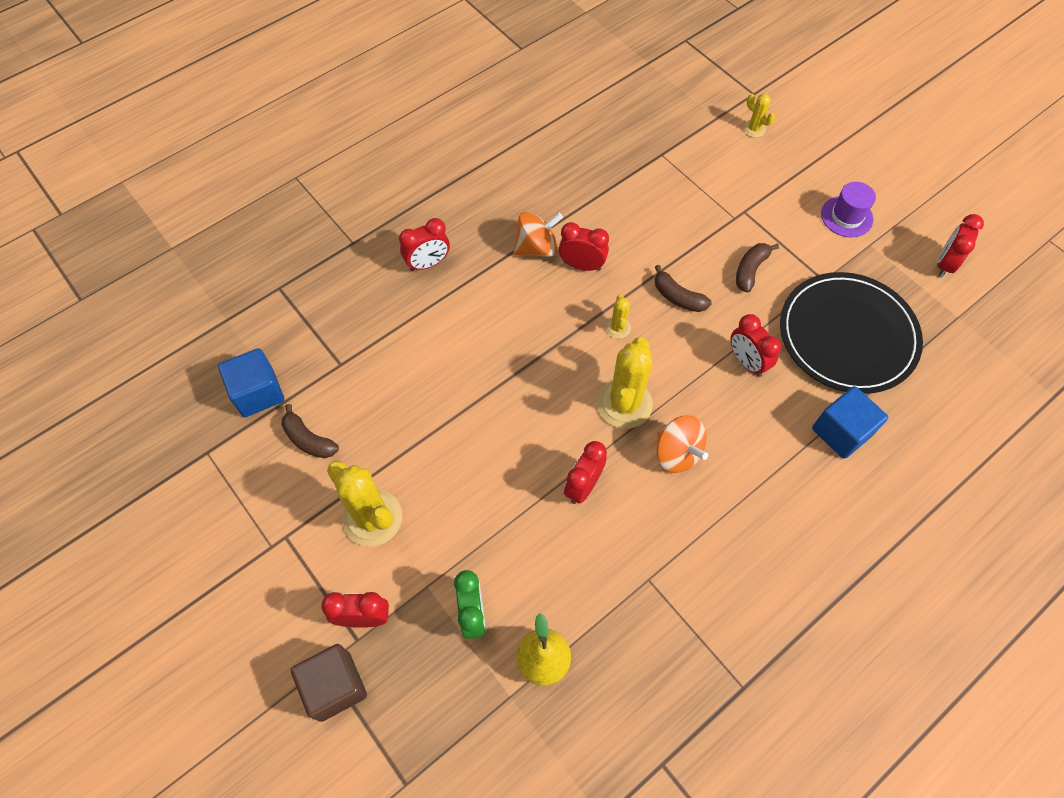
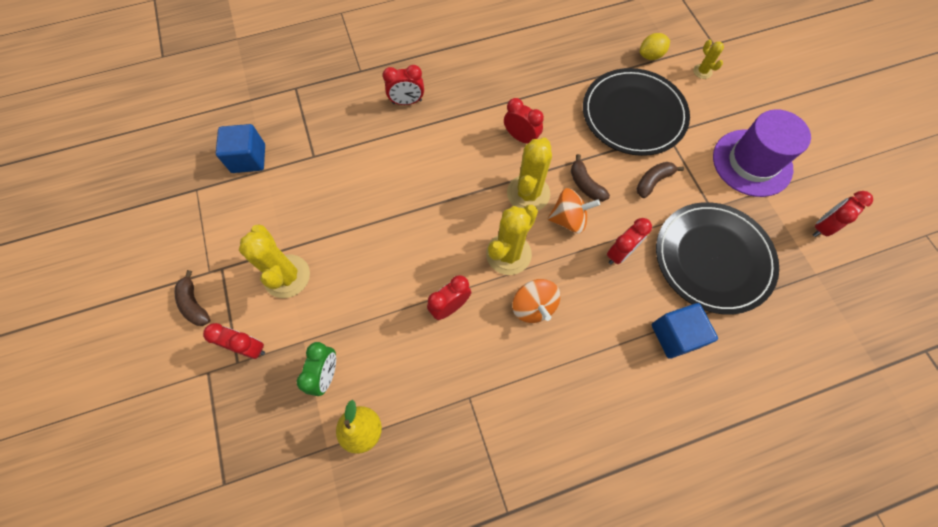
camera: 20 degrees right, 5 degrees up
(308, 440) = (268, 203): brown banana -> brown banana (195, 304)
(335, 686) = (207, 391): brown cube -> none
(537, 248) = (492, 114): orange spinning top -> orange spinning top (568, 219)
(617, 327) = (528, 193): yellow cactus -> yellow cactus, size x2.05
(689, 127) = (650, 56): none -> yellow lemon
(698, 200) = (633, 114): none -> black plate
(747, 362) = (620, 253): red clock -> red clock turned 120 degrees counterclockwise
(846, 216) = (752, 163): purple hat -> purple hat, size x1.79

